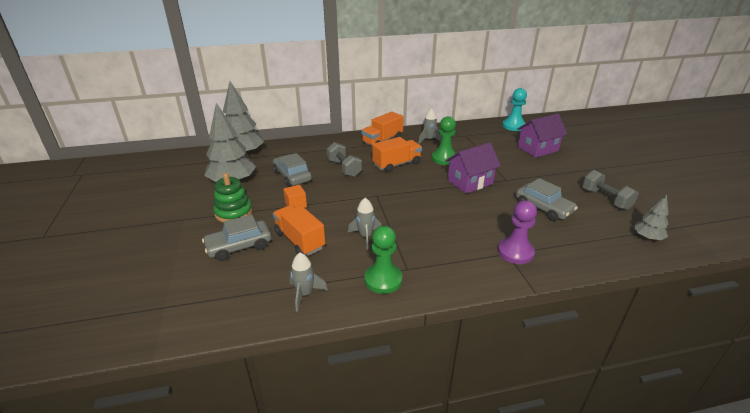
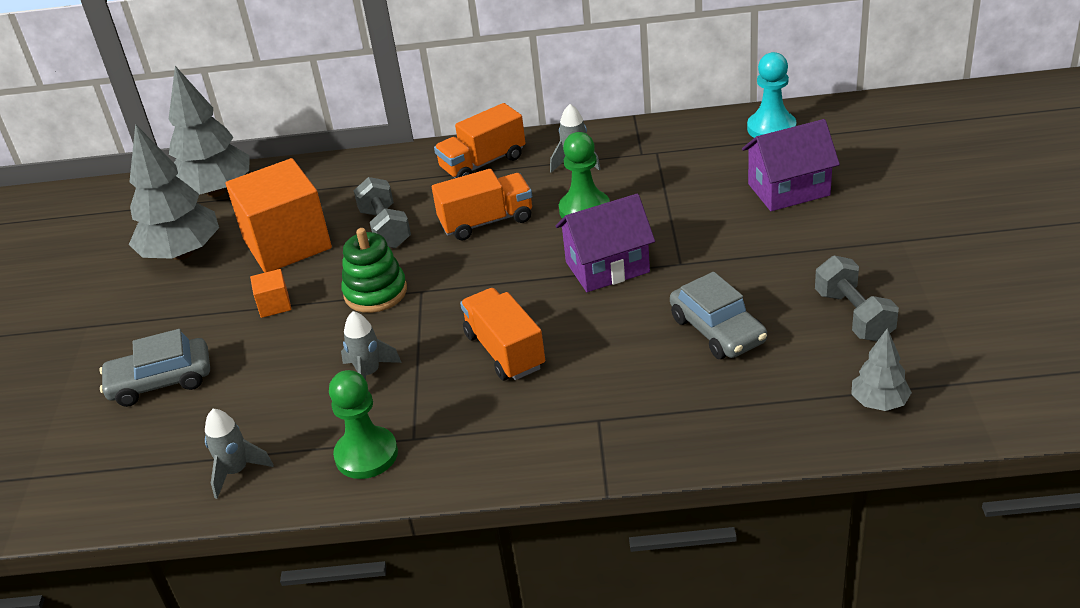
camera: 15 degrees right, 5 degrees up
(233, 212) = (168, 316): green stacking toy -> green stacking toy (375, 292)
(292, 176) = (287, 244): grey car -> orange cube
(299, 240) = (259, 375): orange truck -> orange truck (505, 351)
(515, 252) = (613, 418): purple pawn -> none

